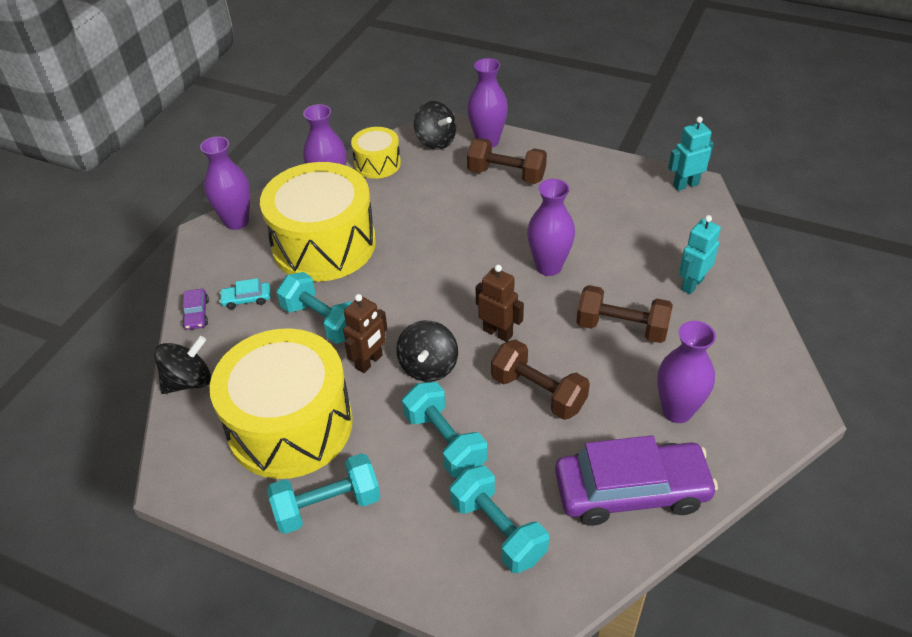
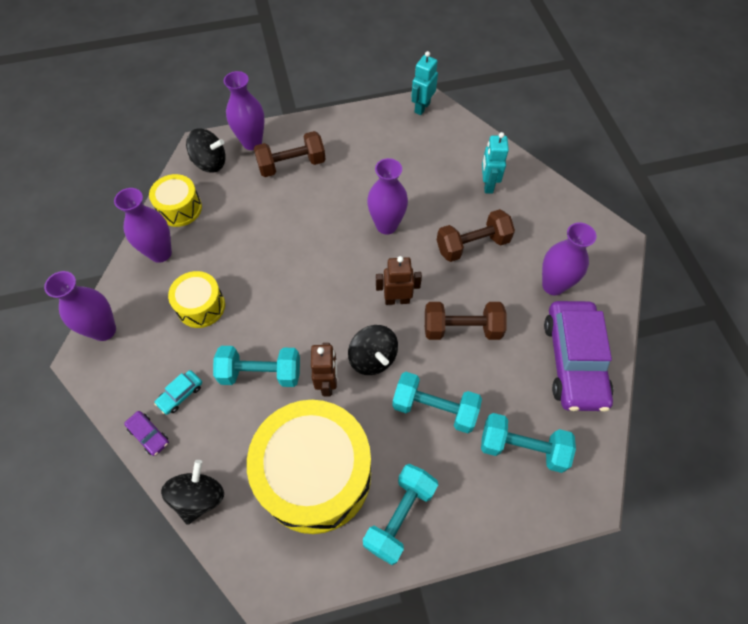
camera: 40 degrees left, 15 degrees up
(324, 244) = (201, 306): yellow drum -> yellow drum, size x0.49
(631, 491) = (573, 361): purple car -> purple car turned 135 degrees clockwise

